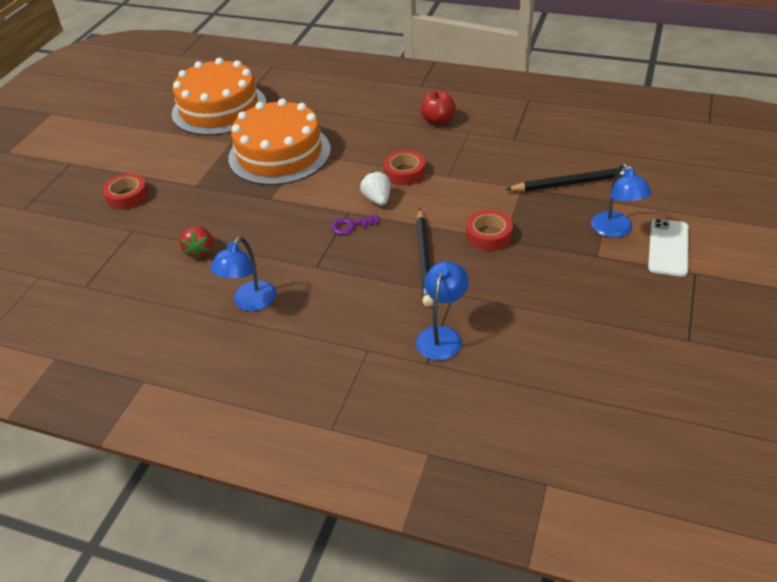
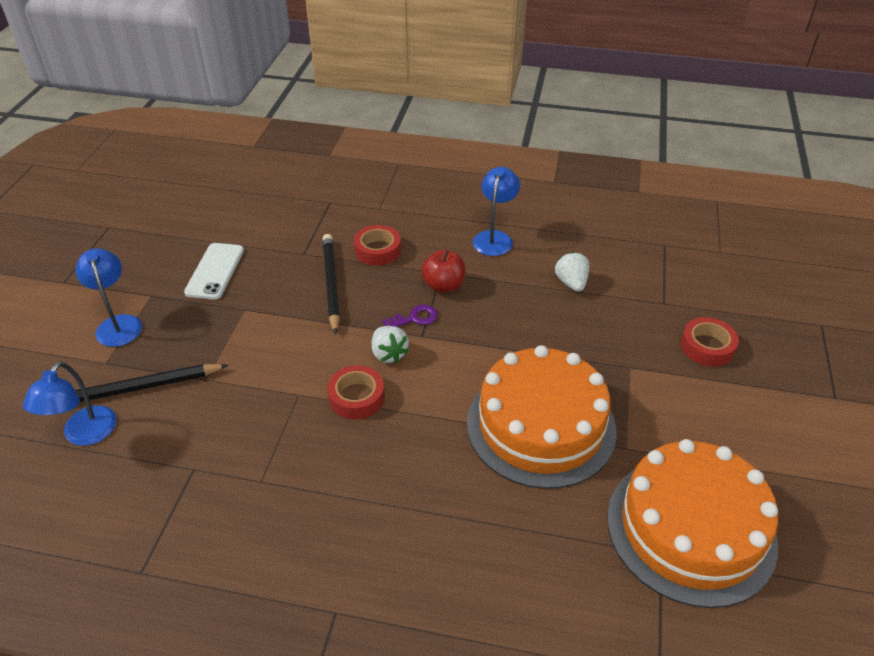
camera: 170 degrees right, 0 degrees up
(200, 251) = (571, 283): red strawberry -> white strawberry
(438, 120) = (307, 507): red apple -> red apple (443, 286)
(442, 335) = (316, 220): blue lamp -> blue lamp (84, 435)
(488, 235) = (260, 313): red tape -> red tape (378, 250)
(668, 247) = (73, 306): white phone -> white phone (215, 271)

